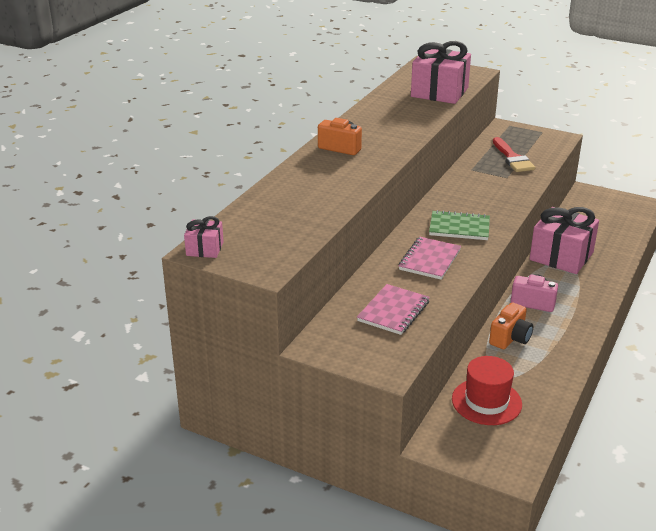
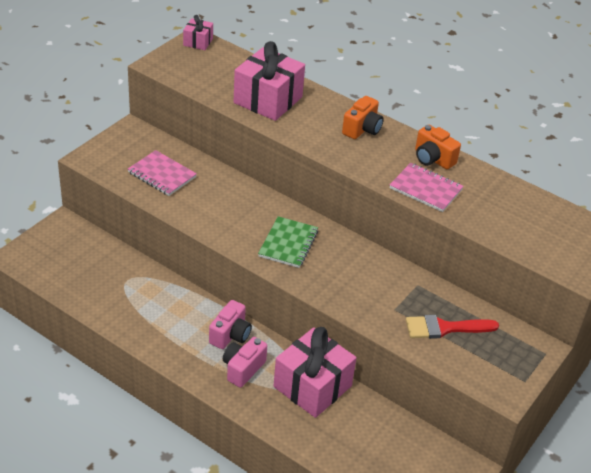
camera: 95 degrees right, 10 degrees up
(429, 260) = (234, 211): pink notebook -> pink notebook (426, 189)
(439, 92) = (506, 225): pink gift -> pink gift (268, 100)
(486, 402) = (99, 263): red hat -> none
(510, 338) = (178, 302): orange camera -> orange camera (433, 159)
(568, 291) = (243, 369): none -> pink camera

